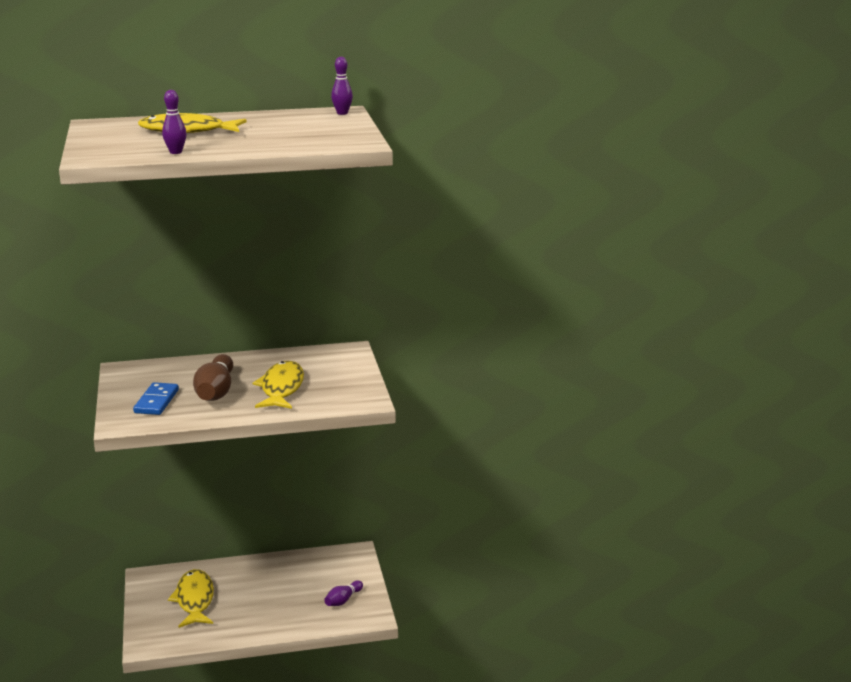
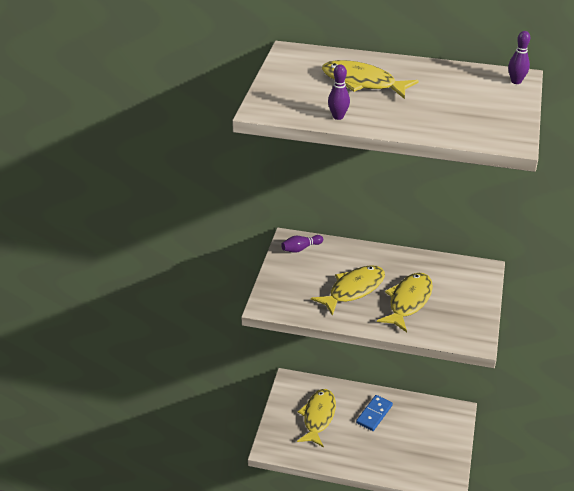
camera: 25 degrees right, 15 degrees up
(156, 401) = (303, 287): blue domino -> blue domino (374, 414)
(216, 392) = (353, 290): brown bowling pin -> yellow fish
(343, 600) = (431, 458): purple bowling pin -> purple bowling pin (301, 248)

